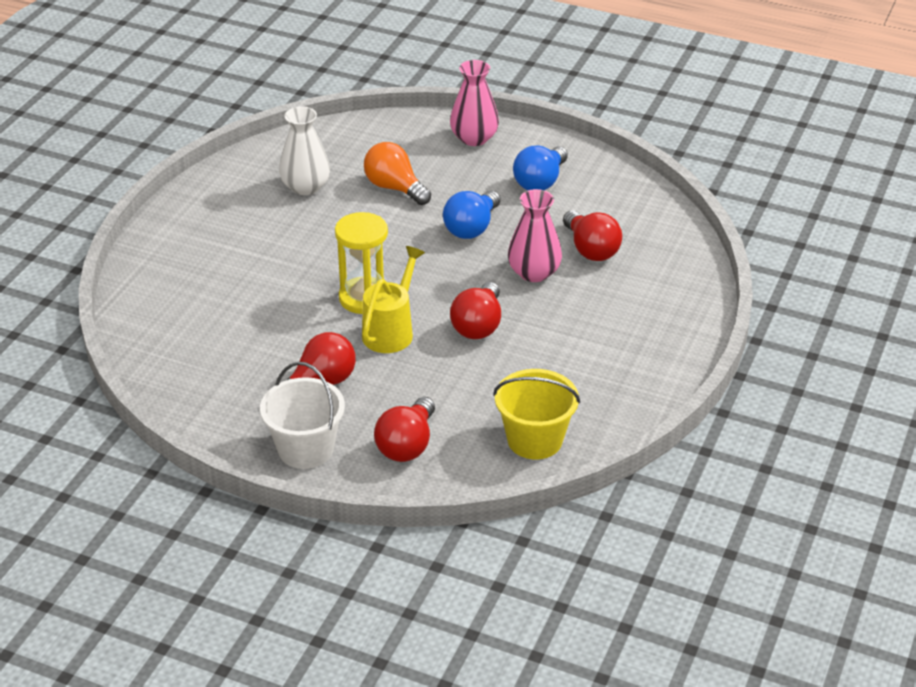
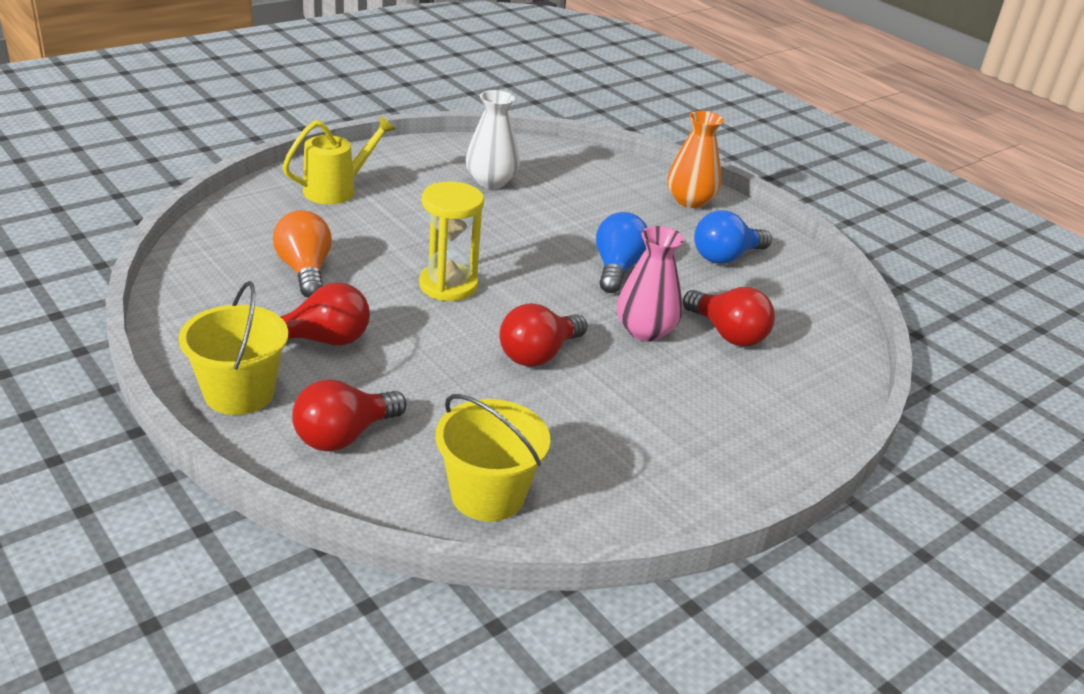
camera: 25 degrees right, 5 degrees down
(305, 449) = (239, 393): white bucket -> yellow bucket
(391, 331) = (444, 323): yellow watering can -> yellow watering can (337, 190)
(395, 188) = (573, 211): orange light bulb -> orange light bulb (305, 270)
(472, 228) = (617, 269): blue light bulb -> blue light bulb turned 135 degrees clockwise
(474, 138) = (690, 201): pink vase -> orange vase
(591, 249) = (727, 334): red light bulb -> red light bulb turned 45 degrees counterclockwise

